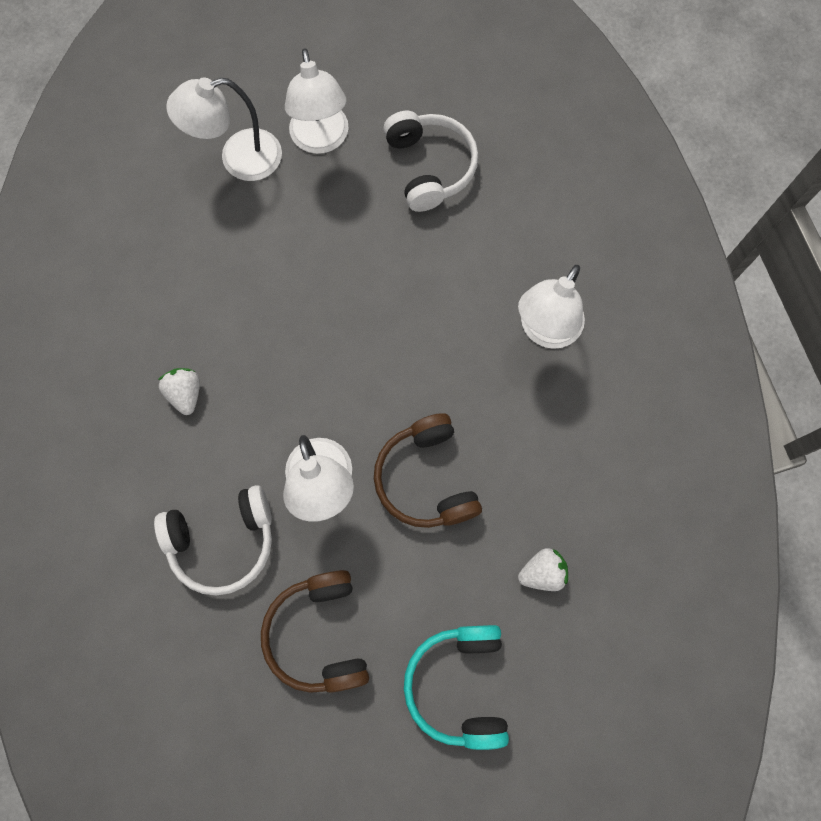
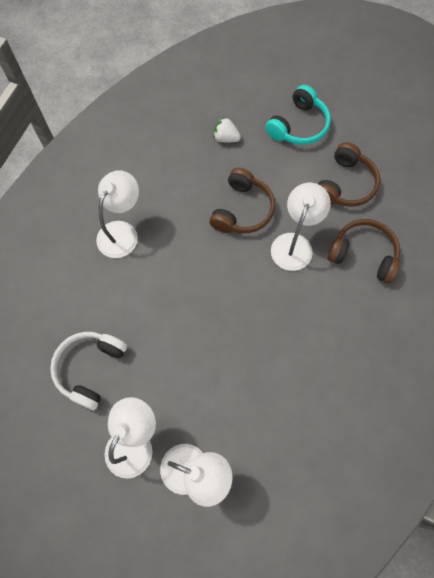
camera: 140 degrees left, 5 degrees down
(186, 394) = (332, 343): white strawberry -> none
(223, 541) = (363, 255): white headphones -> brown headphones
(545, 331) = (122, 232): white lamp -> white lamp turned 45 degrees counterclockwise

